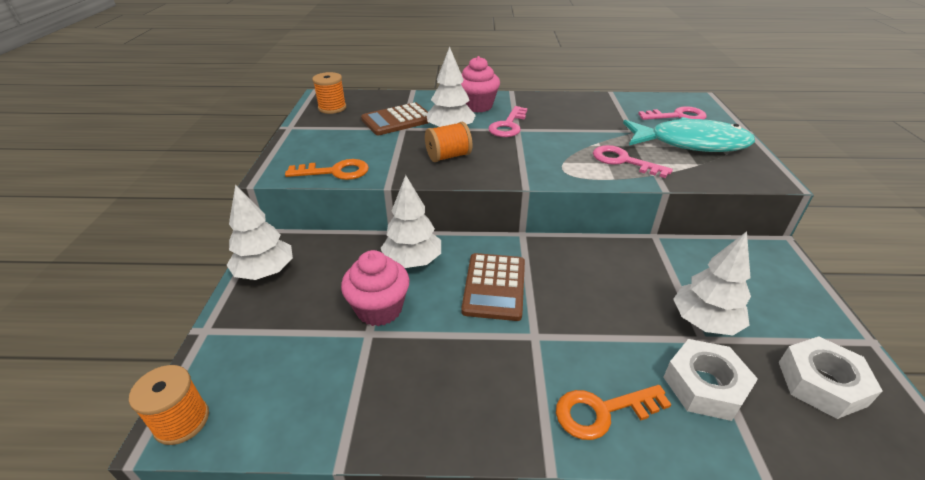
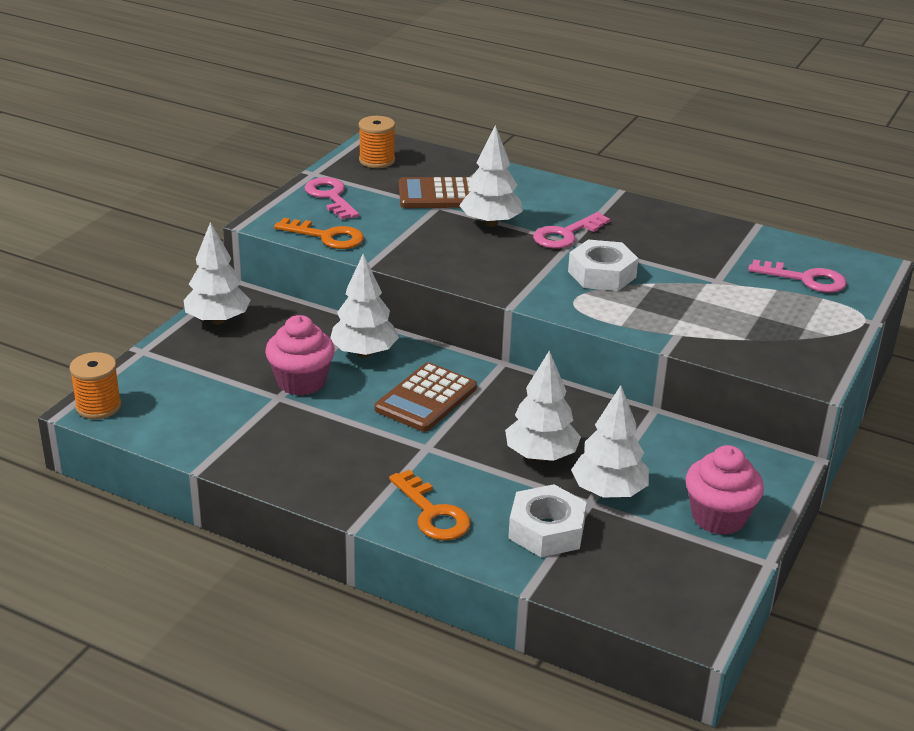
camera: 25 degrees right, 5 degrees down
(448, 156) = (459, 252): orange spool -> none
(477, 106) = (553, 200): pink cupcake -> pink cupcake (718, 517)
(602, 411) = (432, 513): orange key -> orange key turned 135 degrees counterclockwise
(623, 161) = (656, 311): pink key -> pink key (330, 197)
(625, 307) = (541, 456): none -> white tree
(691, 143) = (772, 315): turquoise fish -> none
(821, 383) = (663, 567): white nut -> white nut (602, 274)

